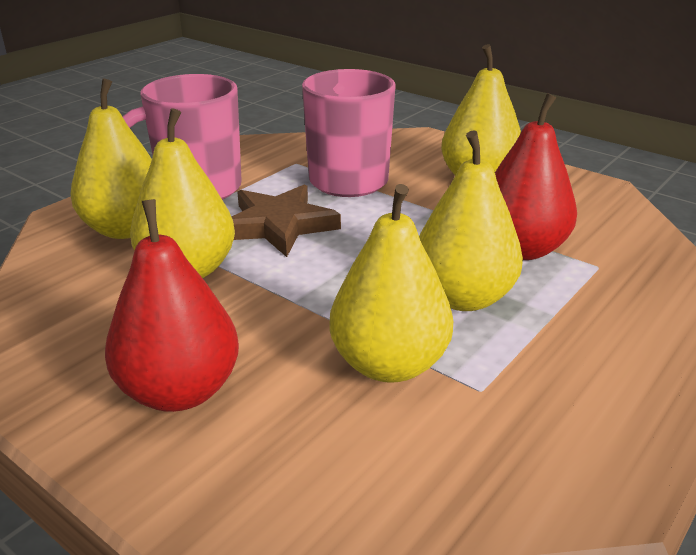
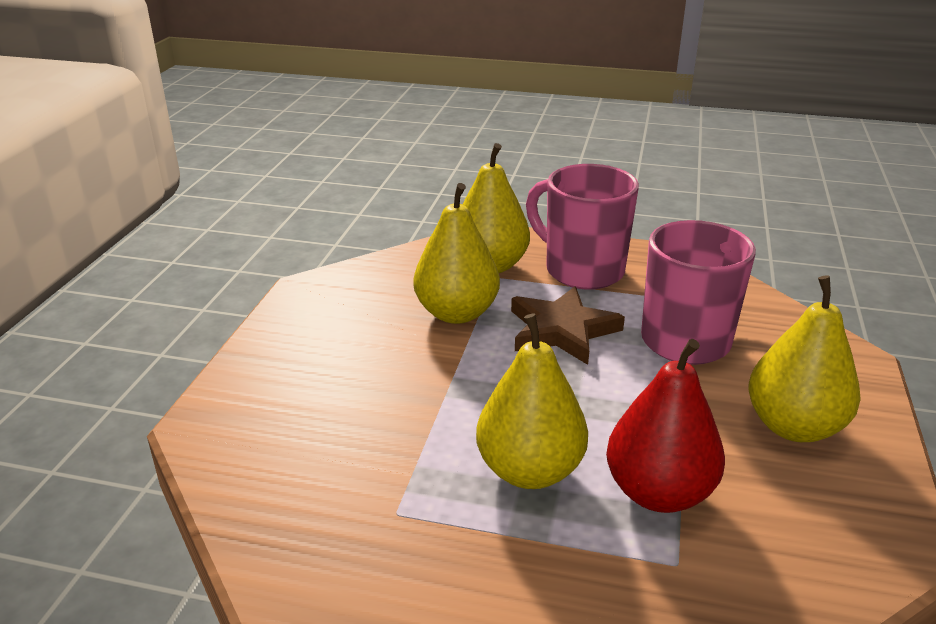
camera: 65 degrees right, 0 degrees up
(180, 391) = (314, 364): red pear -> none
(389, 364) = (399, 451): yellow pear -> none

